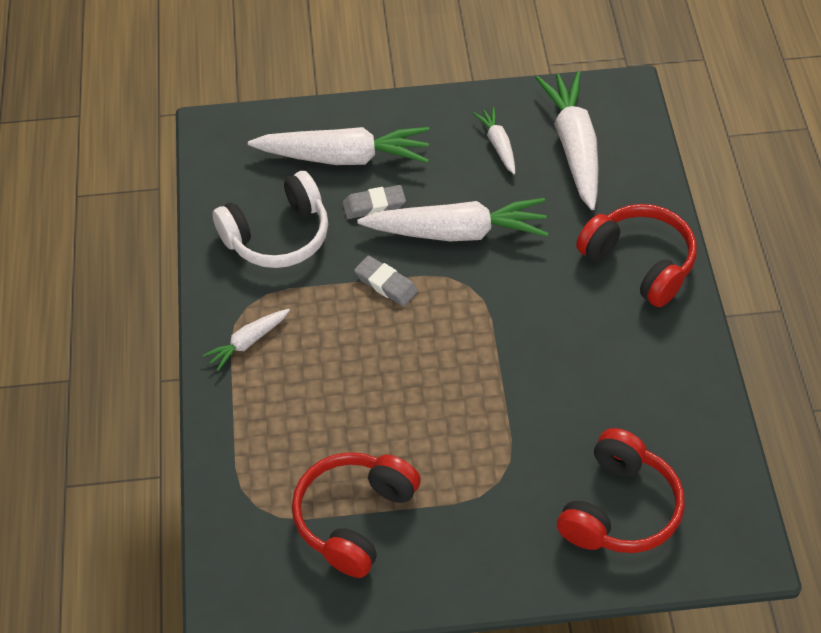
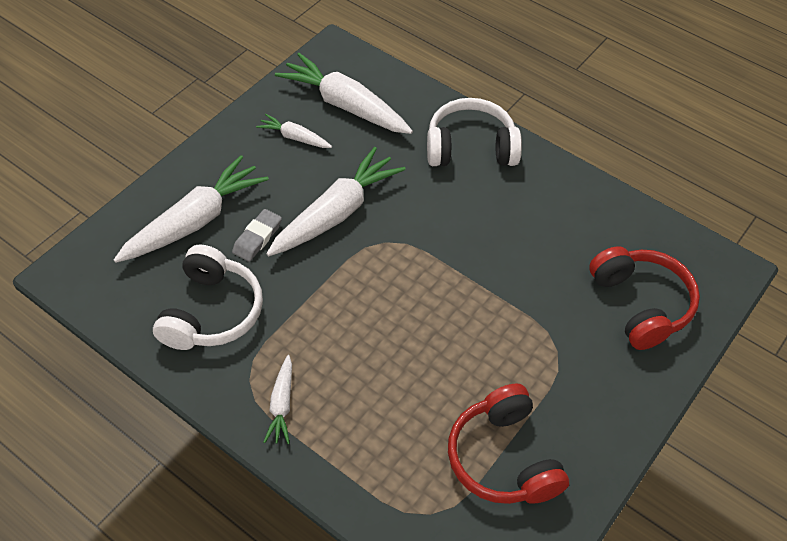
camera: 50 degrees left, 0 degrees up
(386, 284) = (331, 284): grey eraser -> none
(639, 263) = (470, 148): red headphones -> white headphones

